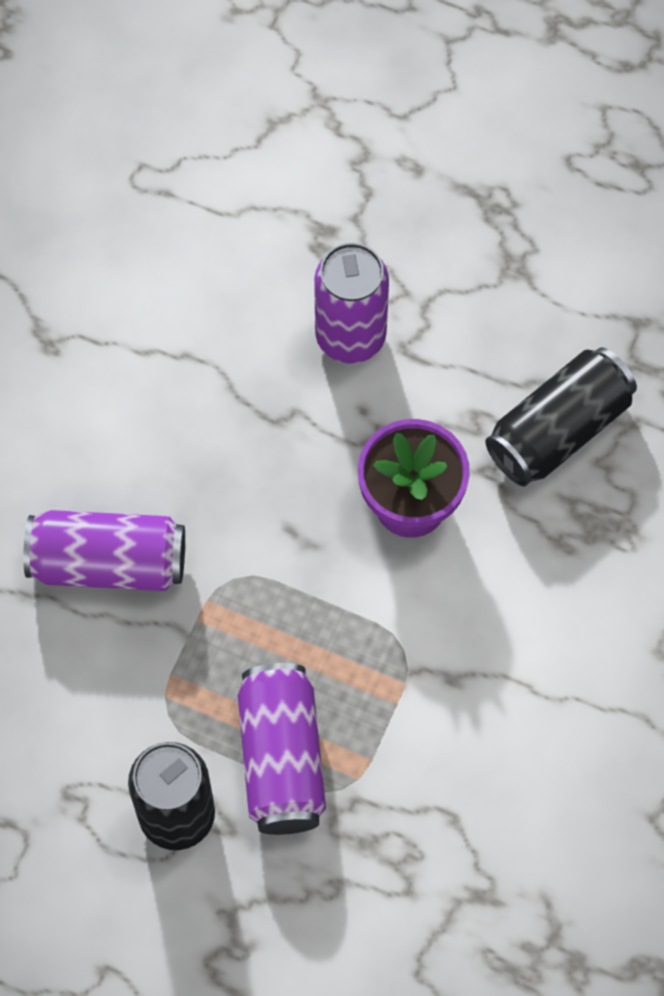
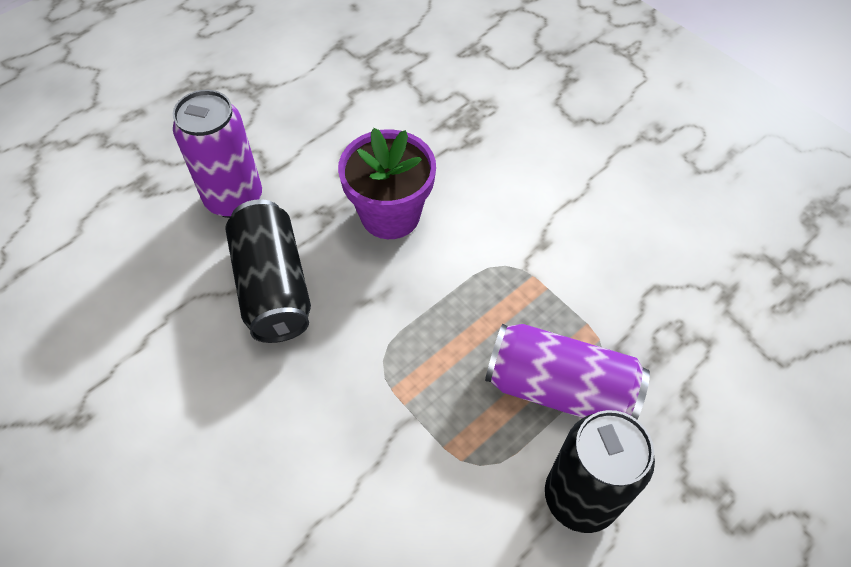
camera: 65 degrees left, 10 degrees down
(108, 563) = (312, 456): purple can -> none
(559, 430) = (387, 111): black can -> black can (273, 286)

